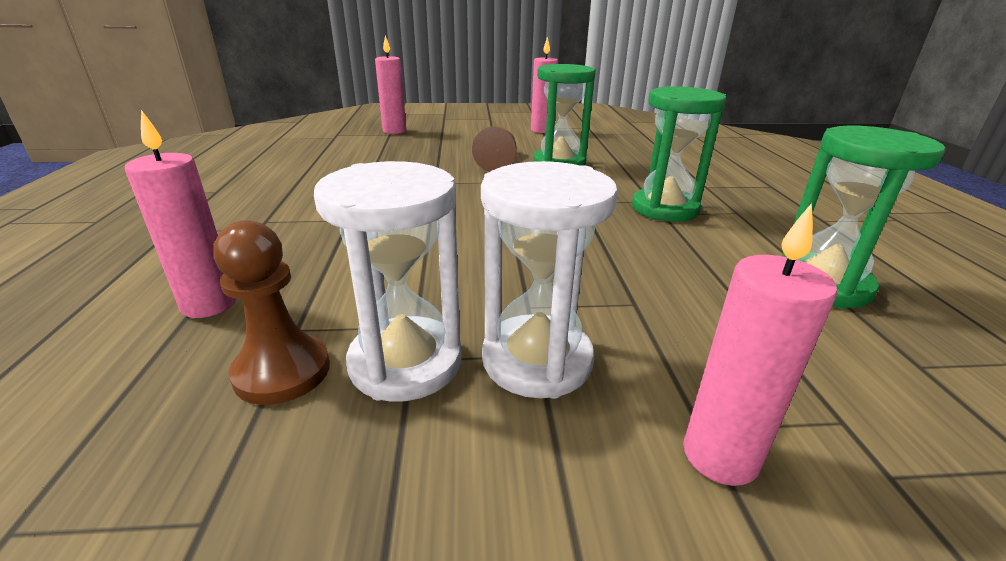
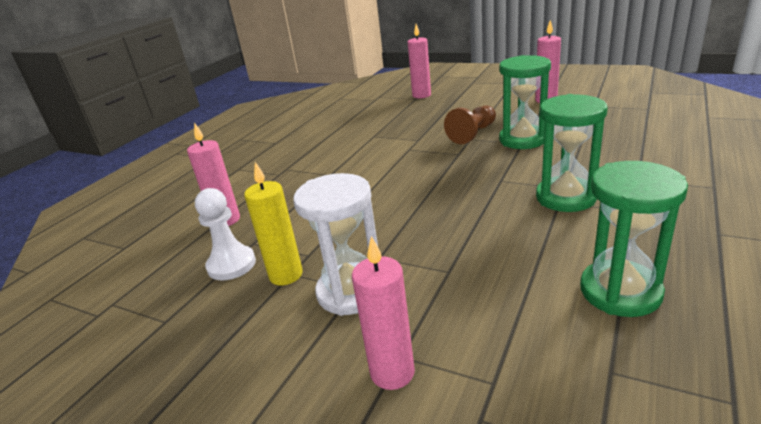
camera: 35 degrees right, 0 degrees up
(282, 371) = (231, 265): brown pawn -> white pawn
(405, 363) = (286, 275): white hourglass -> yellow candle

